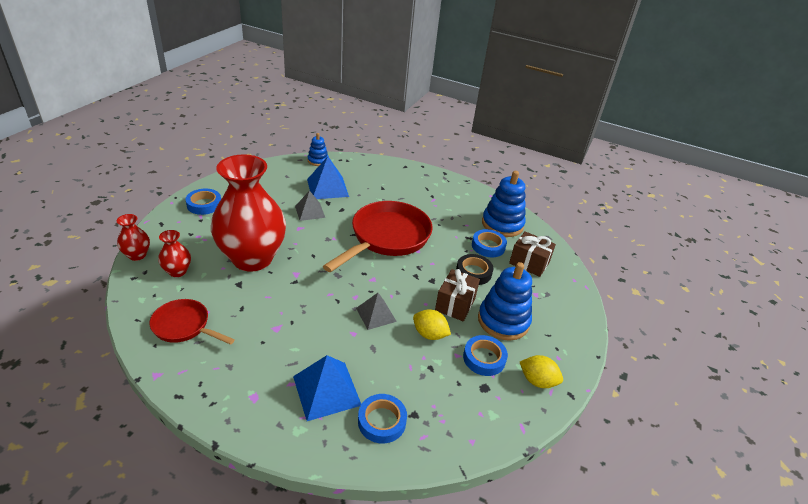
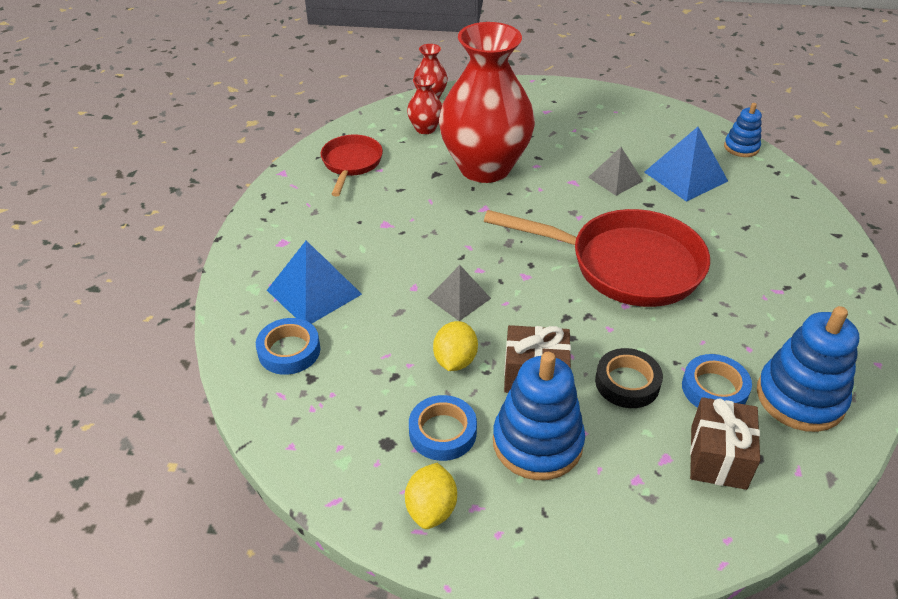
camera: 75 degrees right, 5 degrees up
(204, 204) = (549, 100): blue tape -> none

